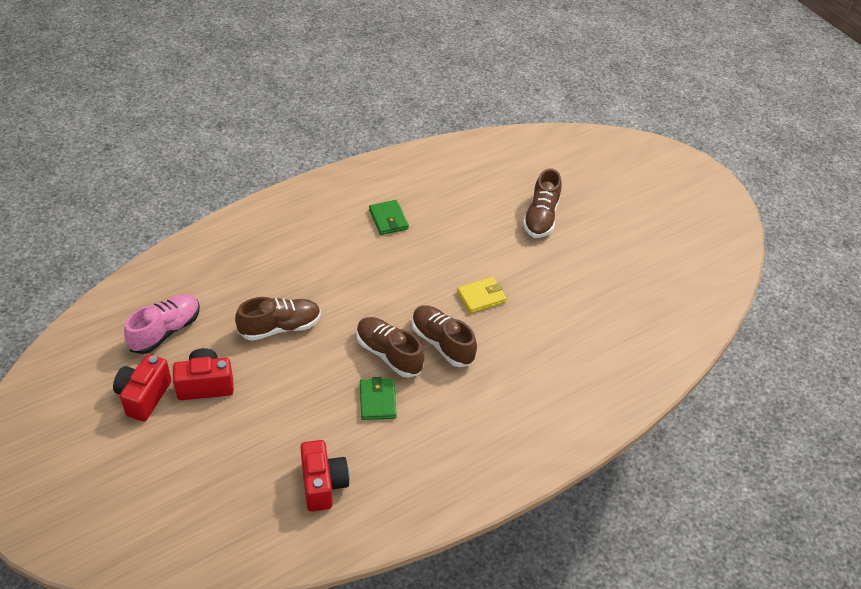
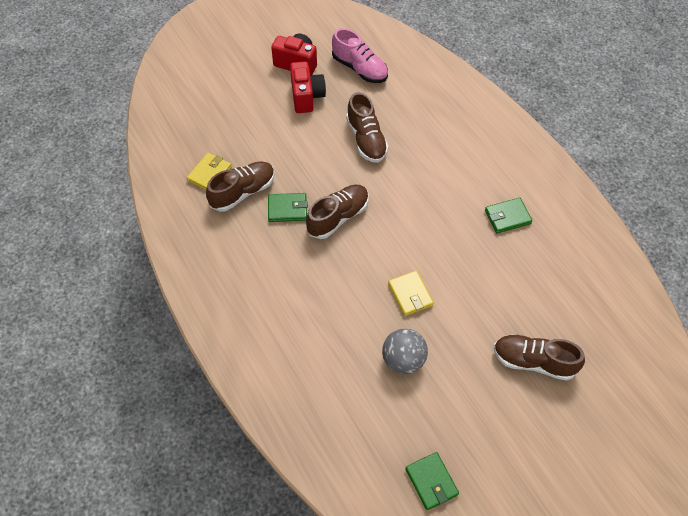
camera: 95 degrees right, 10 degrees up
(323, 484) = (209, 174): red camera -> yellow wallet
(442, 343) = (351, 259): brown shoe -> brown shoe (243, 192)
(552, 305) = (403, 360): none -> grey ball
(661, 291) = (431, 482): none -> green wallet

